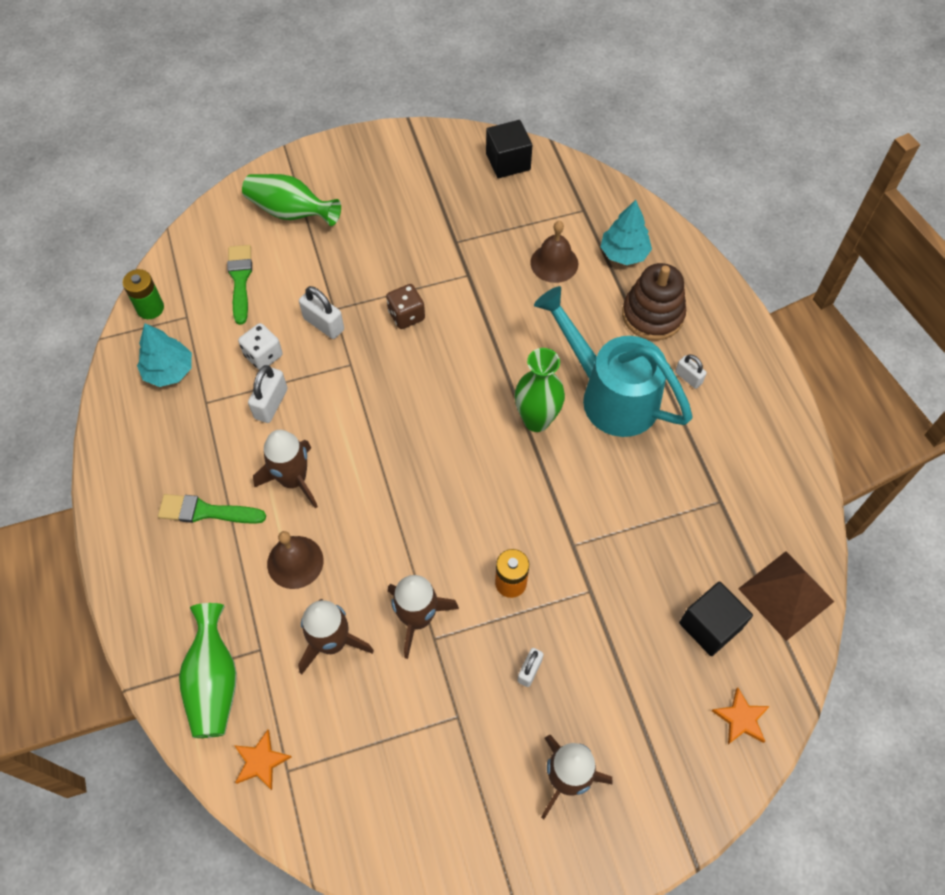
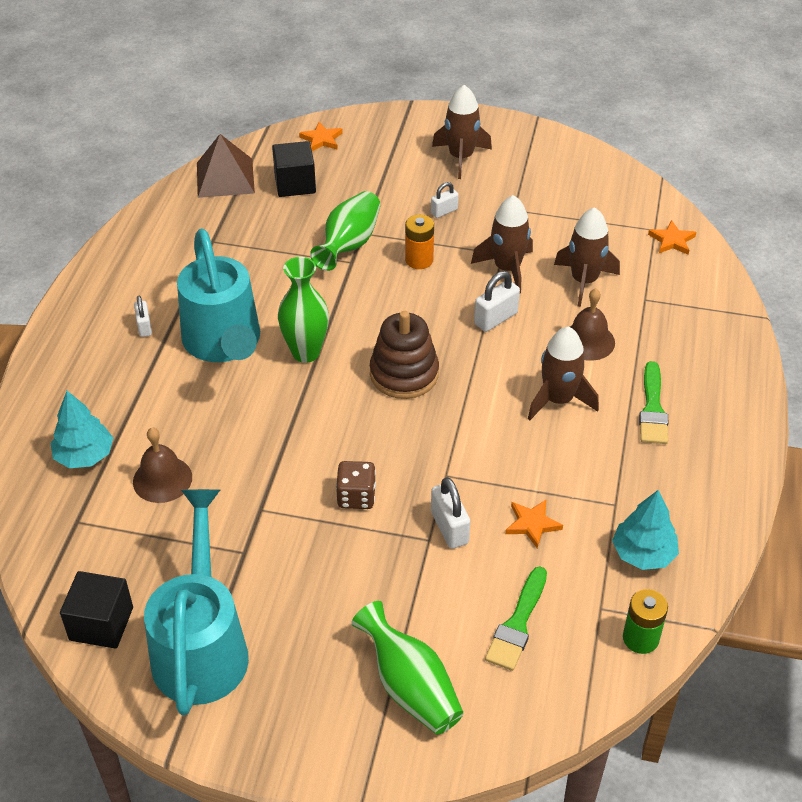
camera: 150 degrees left, 15 degrees down
(206, 511) = (652, 409): green brush -> green brush turned 60 degrees clockwise
(214, 682) = (690, 294): green vase -> green vase (349, 244)
(263, 355) = (532, 524): white dice -> orange star
(271, 403) = (547, 473): white padlock -> white padlock (495, 318)
(436, 177) = (201, 646): none -> turquoise watering can
(652, 315) = (119, 388): brown stacking toy -> brown stacking toy (404, 374)

